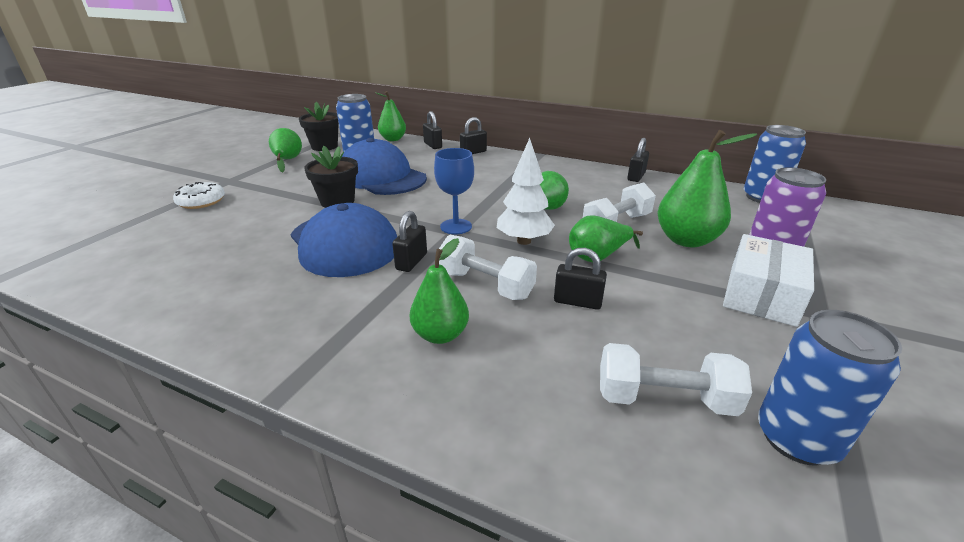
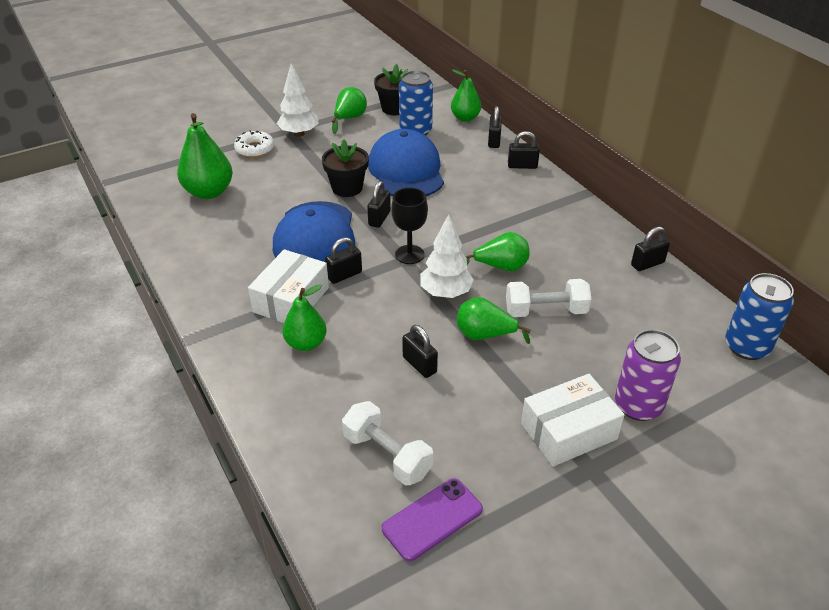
camera: 35 degrees right, 10 degrees up
(243, 180) = (299, 134): none -> white tree
(376, 302) = (291, 299): none -> white box
(395, 212) = (379, 218): none -> black padlock
(456, 226) = (409, 254): blue goblet -> black goblet
(485, 285) = (373, 319): white dumbbell -> none
(686, 240) = (584, 355): green pear -> green pear (209, 192)
(796, 438) = (432, 519): blue can -> purple phone

